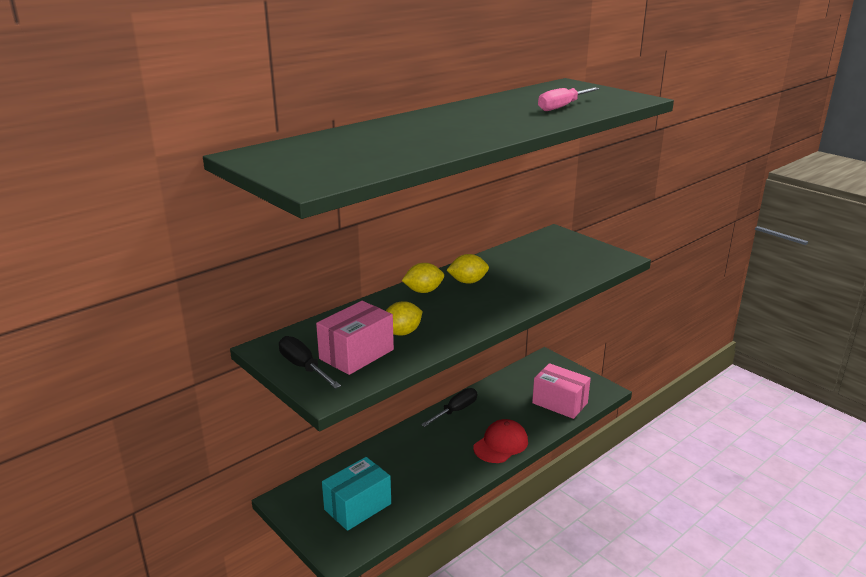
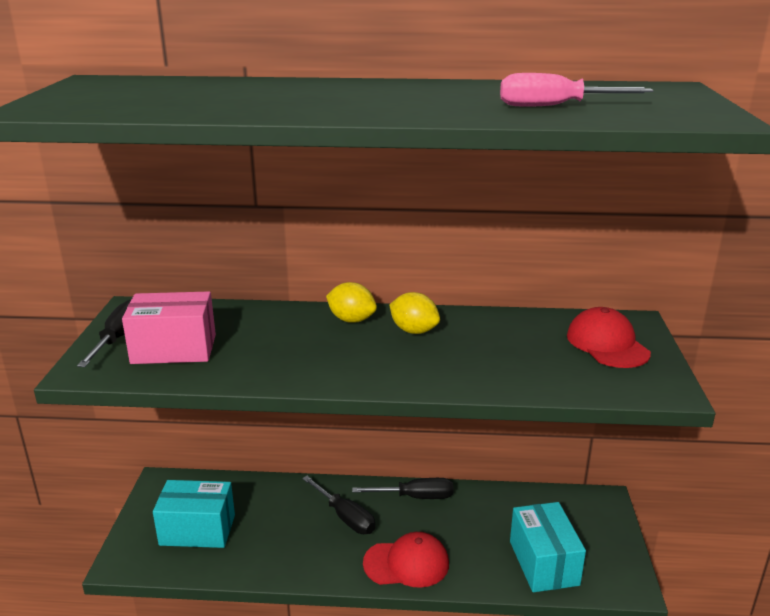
camera: 45 degrees right, 0 degrees up
(402, 333) = (248, 350): yellow lemon -> none
(434, 444) = (345, 517): none -> black screwdriver
(560, 403) = (543, 563): pink box -> turquoise box
(564, 248) = (607, 344): none -> red cap

